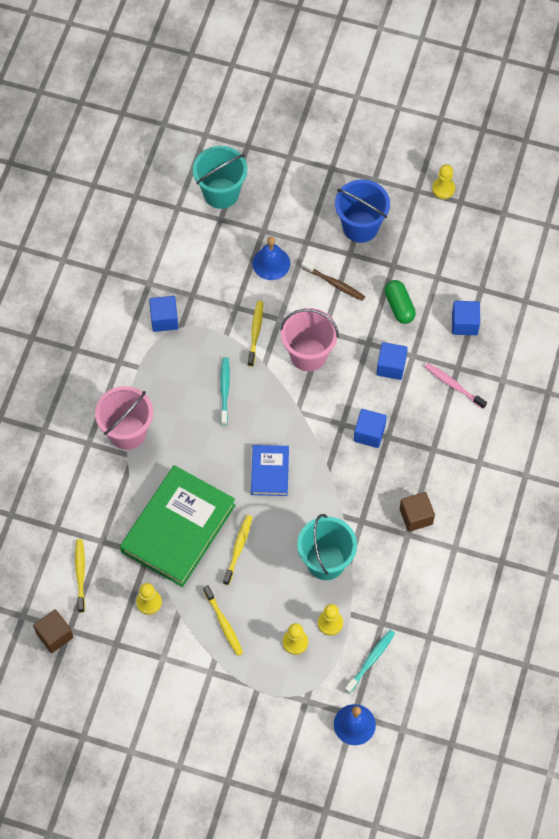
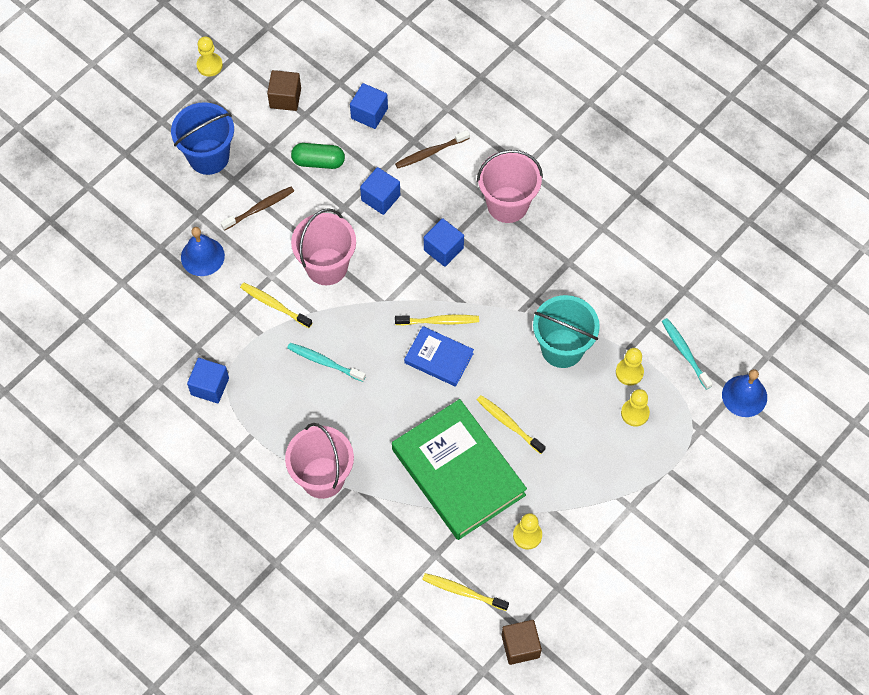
camera: 65 degrees left, 0 degrees up
(221, 193) = (91, 269): turquoise bucket -> none
(223, 623) = (584, 472): yellow toothbrush -> yellow toothbrush (439, 321)
(416, 516) = (553, 247): brown cube -> brown cube (285, 98)
(436, 465) = (507, 204): none -> pink bucket
(453, 385) = (430, 152): pink toothbrush -> brown toothbrush

